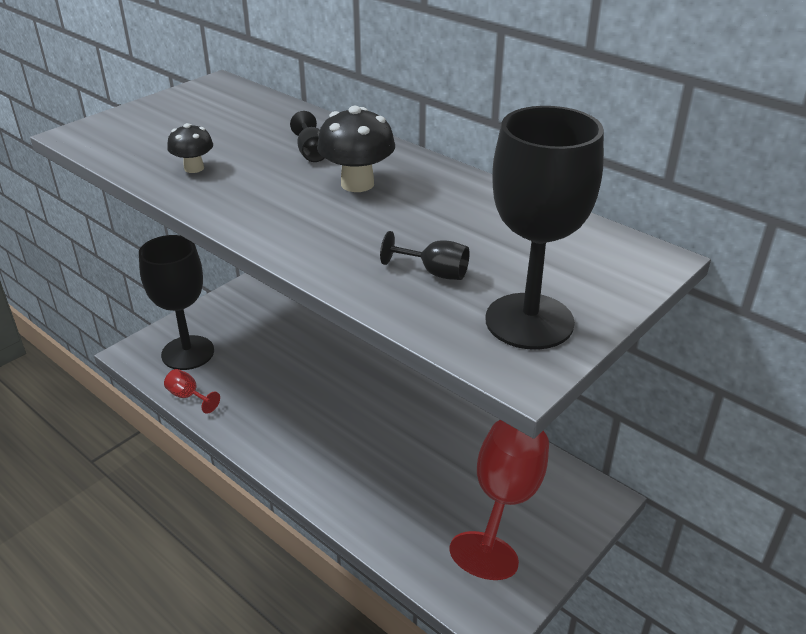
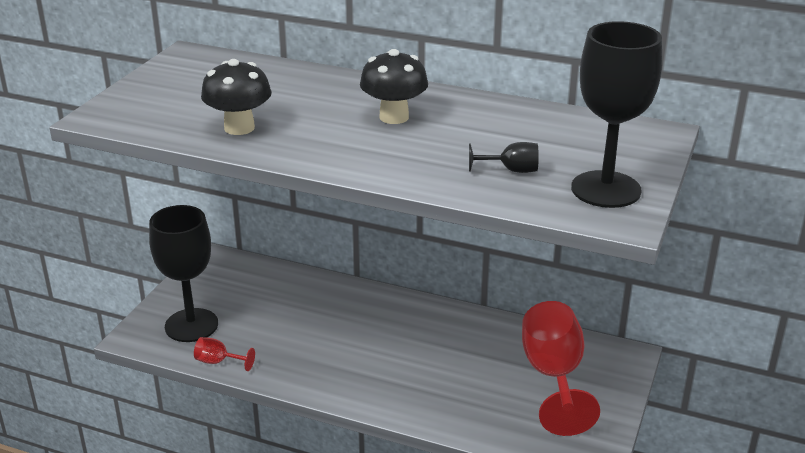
camera: 20 degrees left, 5 degrees down
(194, 168) = (239, 128): black mushroom -> black mushroom, size x1.66
(311, 153) = (332, 99): black goblet -> none

